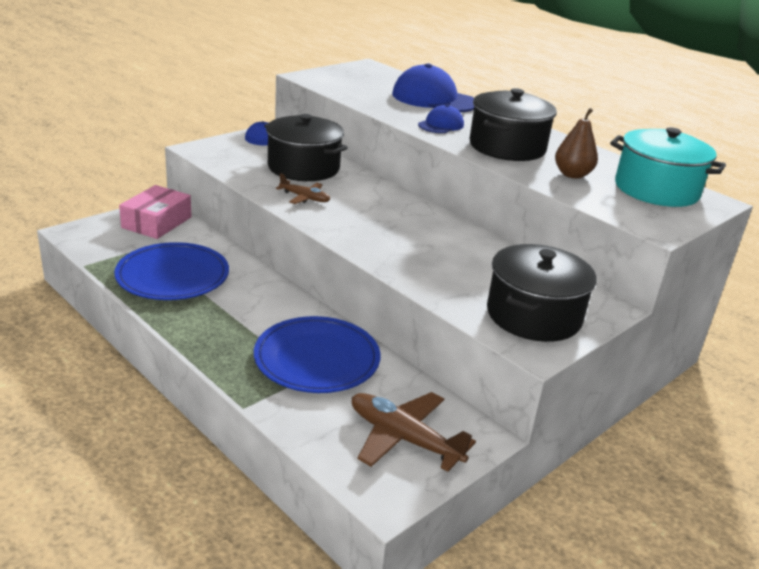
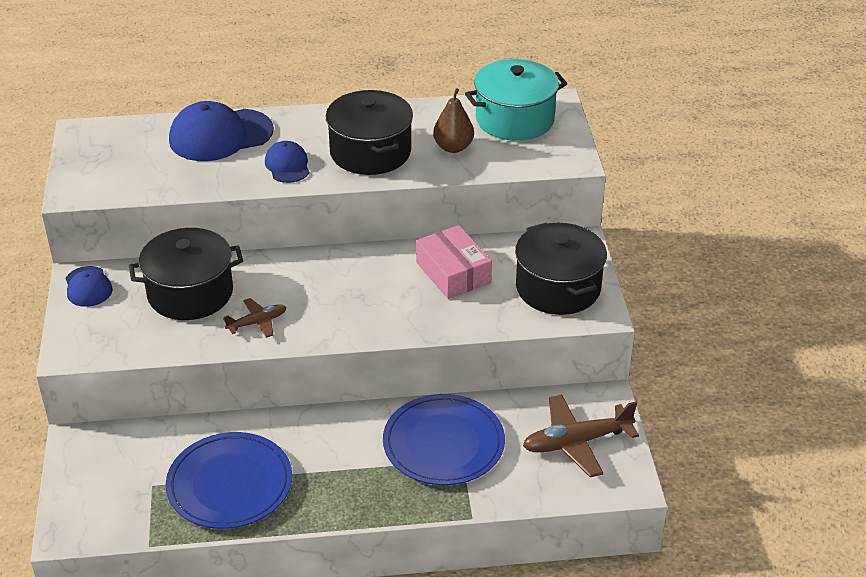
camera: 50 degrees left, 10 degrees up
(156, 222) = (106, 456): pink box -> pink box (453, 272)

